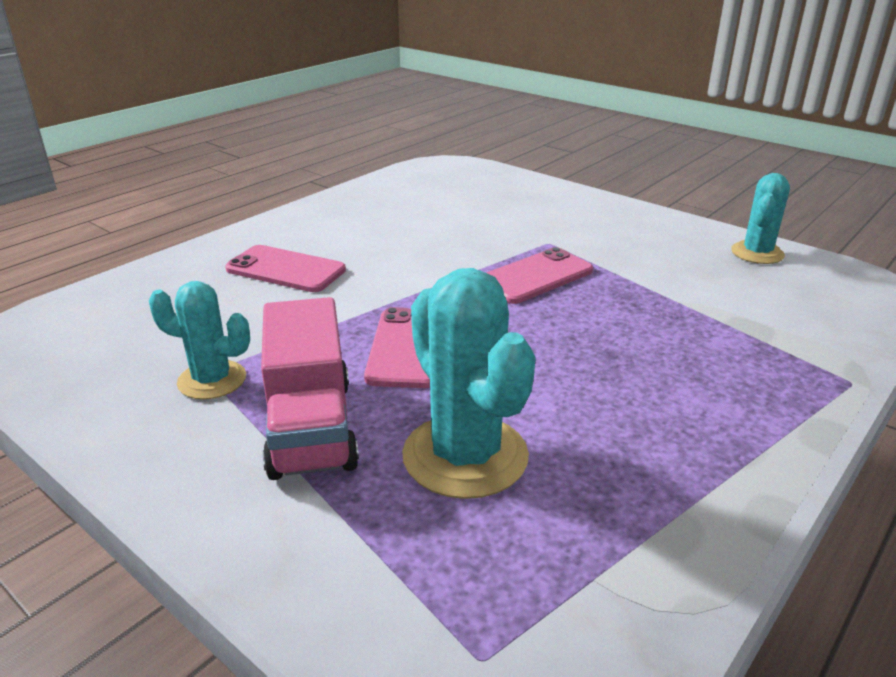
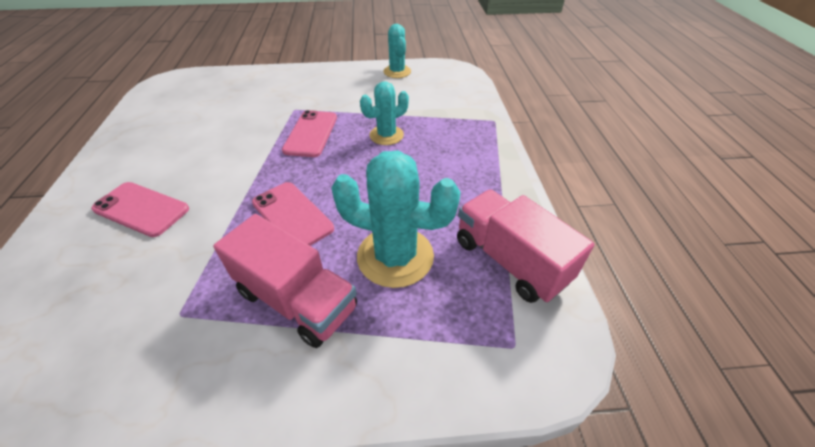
camera: 45 degrees left, 15 degrees up
(212, 380) = (189, 317): turquoise cactus -> turquoise cactus (386, 135)
(286, 270) = (141, 209): pink phone -> pink phone turned 45 degrees clockwise
(618, 564) = (510, 260): none -> pink truck

